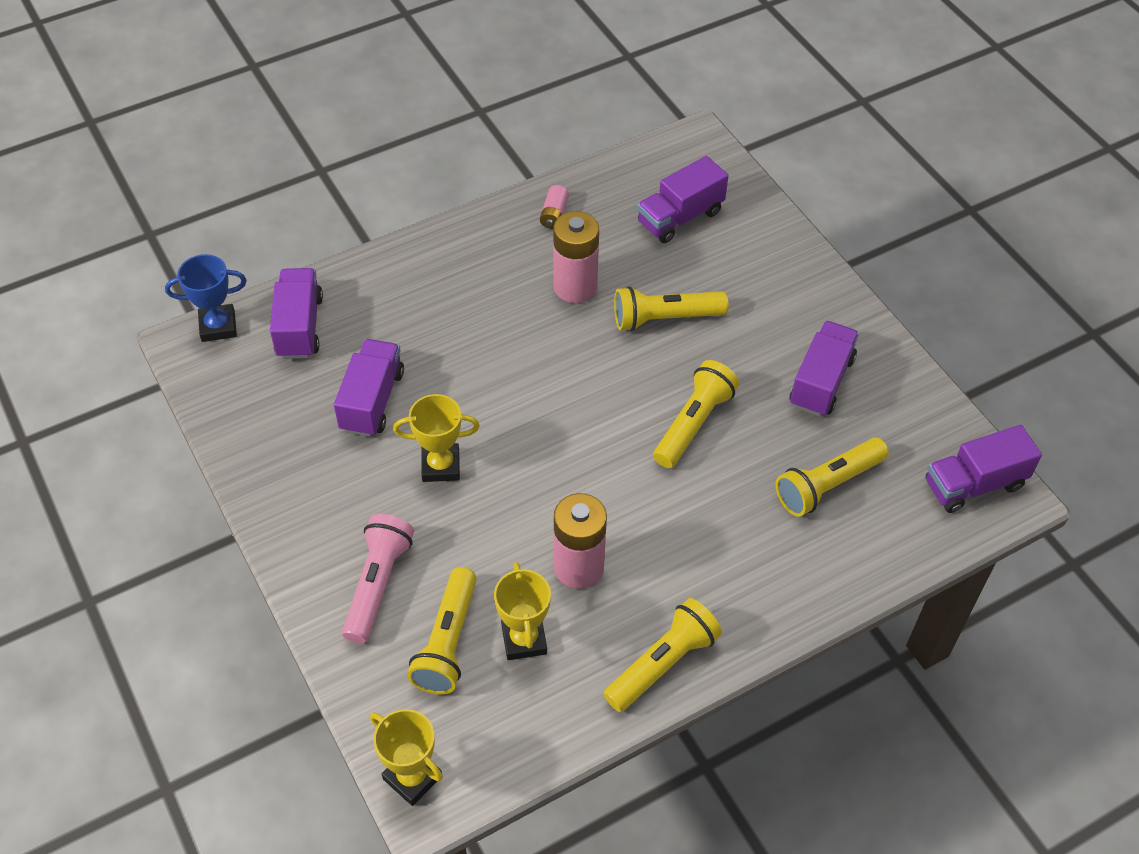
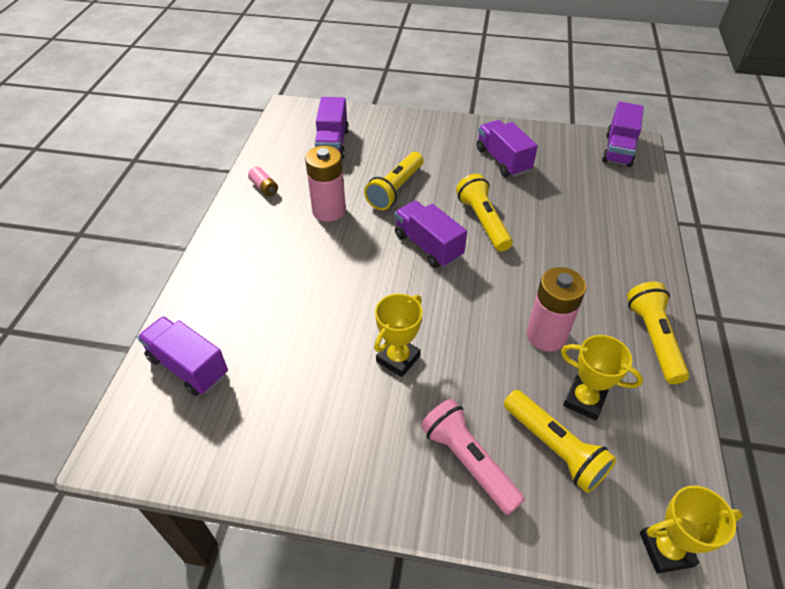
camera: 50 degrees left, 5 degrees down
(218, 326) = (123, 419): blue trophy -> none
(372, 401) = (302, 363): purple truck -> purple truck (428, 246)
(828, 485) = (575, 197): yellow flashlight -> none

